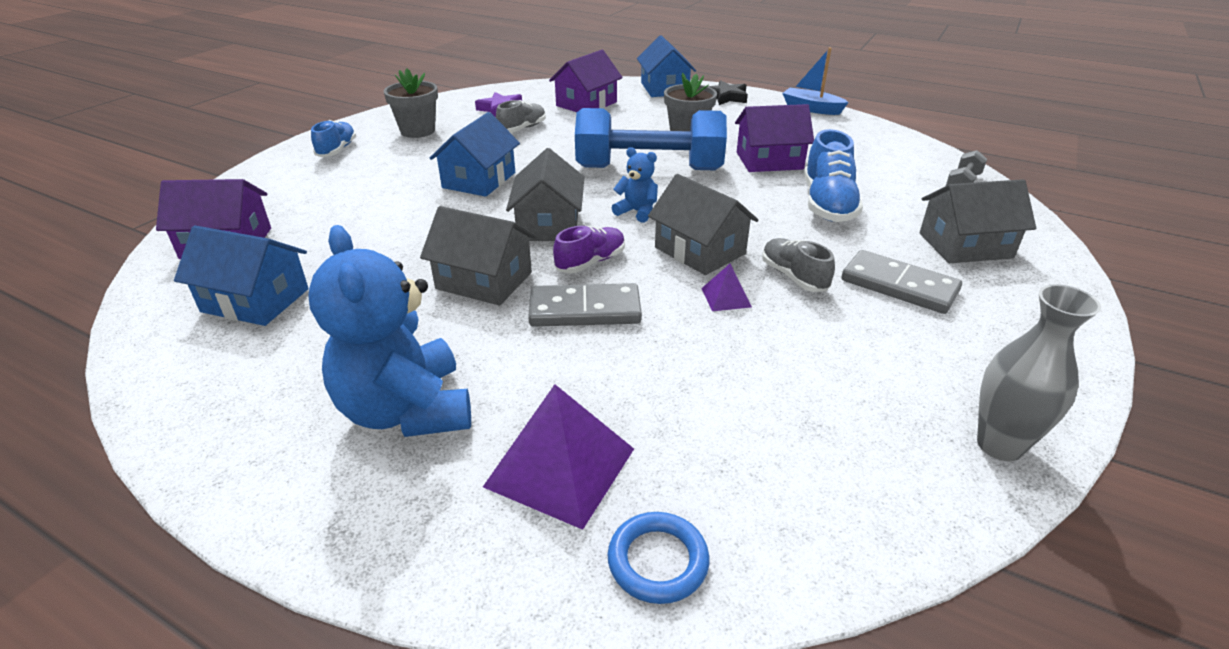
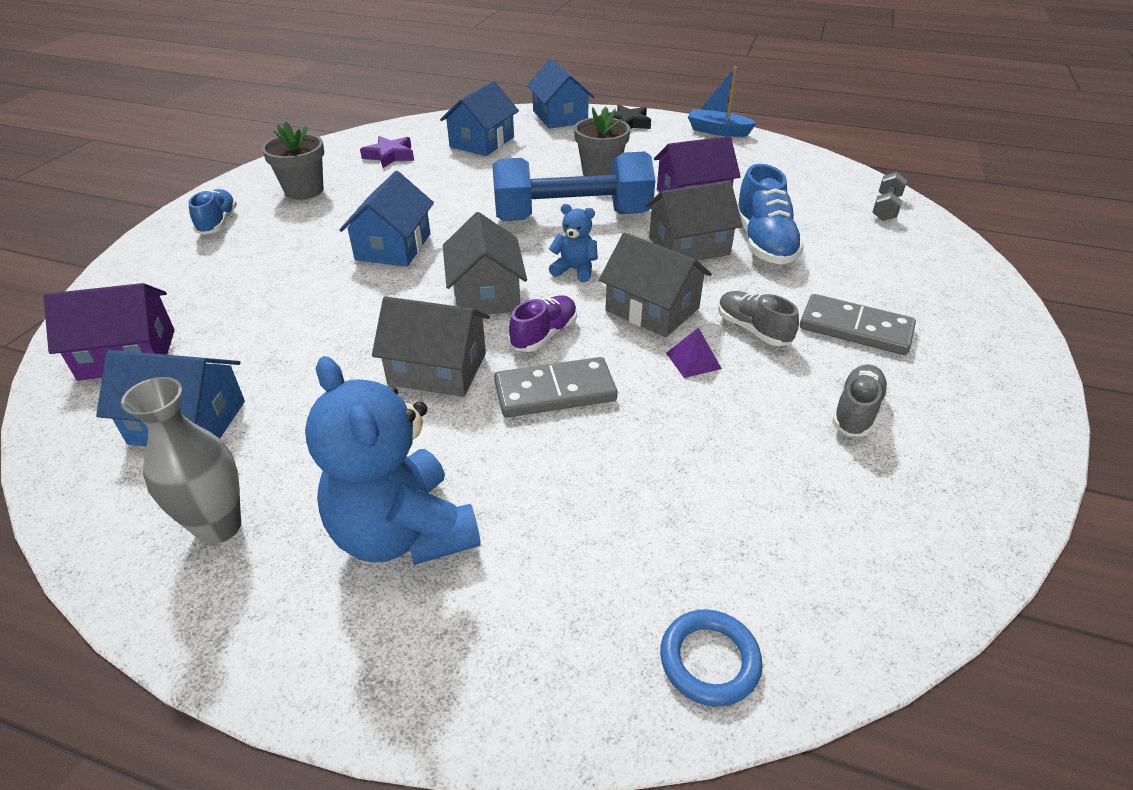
camera: 10 degrees left, 5 degrees up
(522, 129) = (421, 178): grey shoe -> grey shoe (856, 411)
(560, 467) = (583, 573): purple pyramid -> none
(586, 104) = (482, 142): purple house -> blue house
(965, 245) = (905, 277): grey house -> grey house (689, 246)
(999, 445) = (988, 489): grey vase -> grey vase (219, 527)

